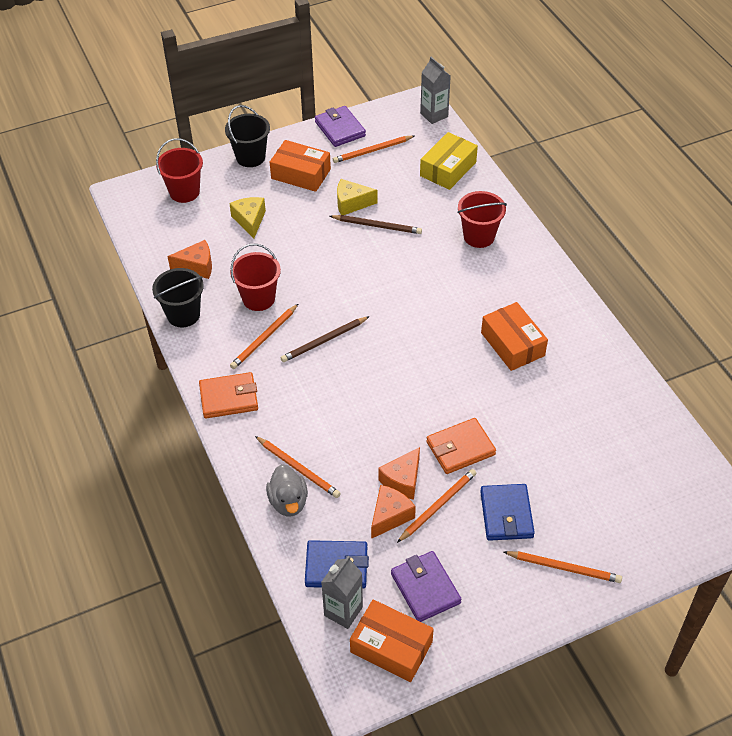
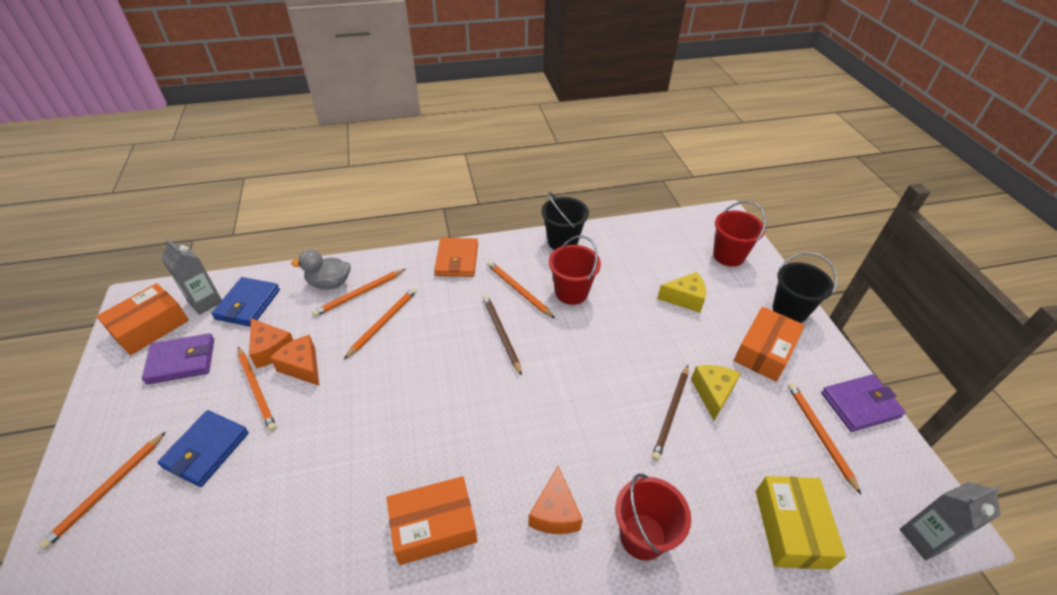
camera: 100 degrees right, 5 degrees down
(197, 266) = (622, 255): orange cheese -> orange cheese (555, 512)
(333, 435) = (383, 323): none -> orange pencil
(448, 169) = (791, 528): yellow box -> yellow box turned 45 degrees clockwise
(460, 448) = (311, 426): orange wallet -> none
(506, 514) = (206, 450): blue wallet -> blue wallet turned 75 degrees counterclockwise

